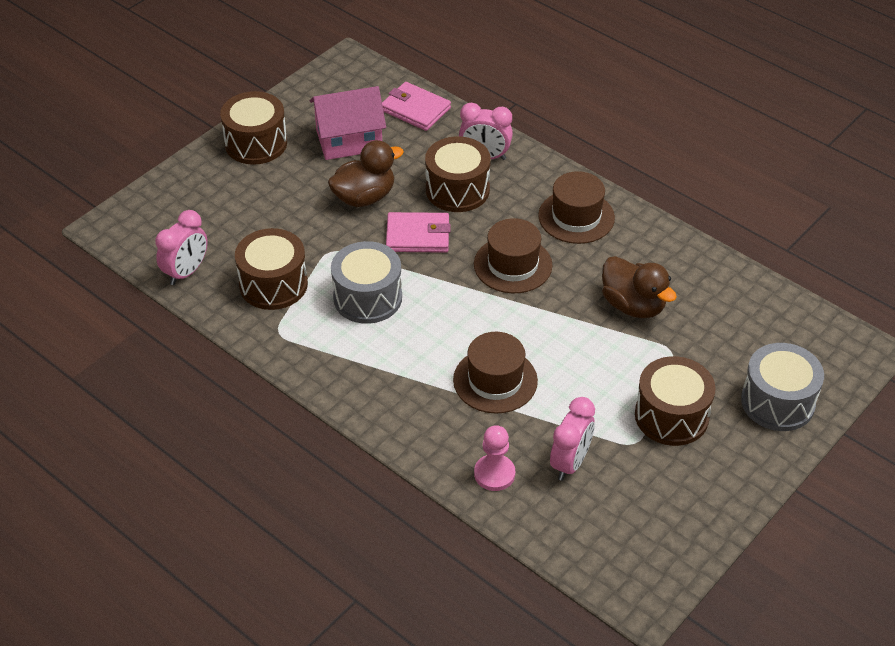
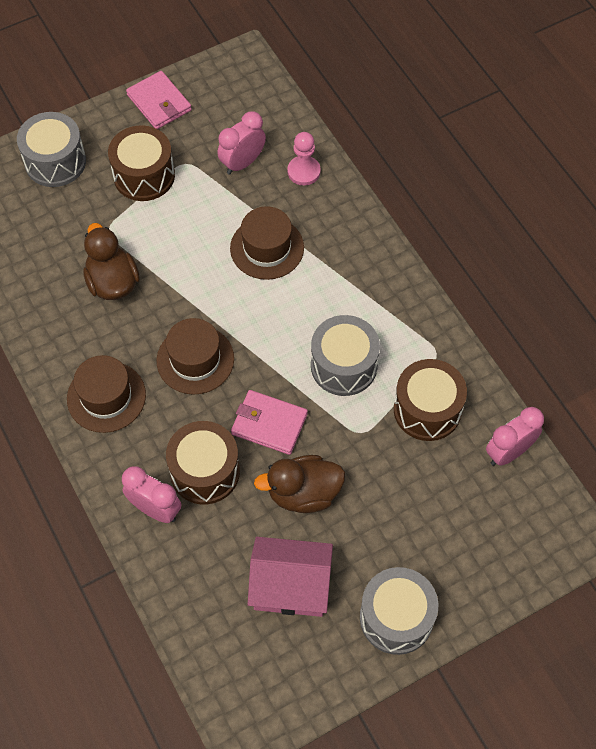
camera: 160 degrees left, 15 degrees up
(256, 143) = (396, 618): brown drum -> grey drum
(415, 109) = (198, 612): pink wallet -> pink wallet (159, 103)

